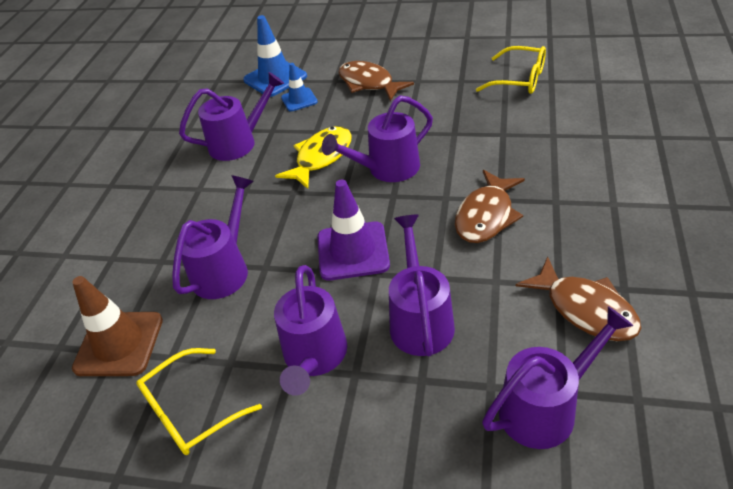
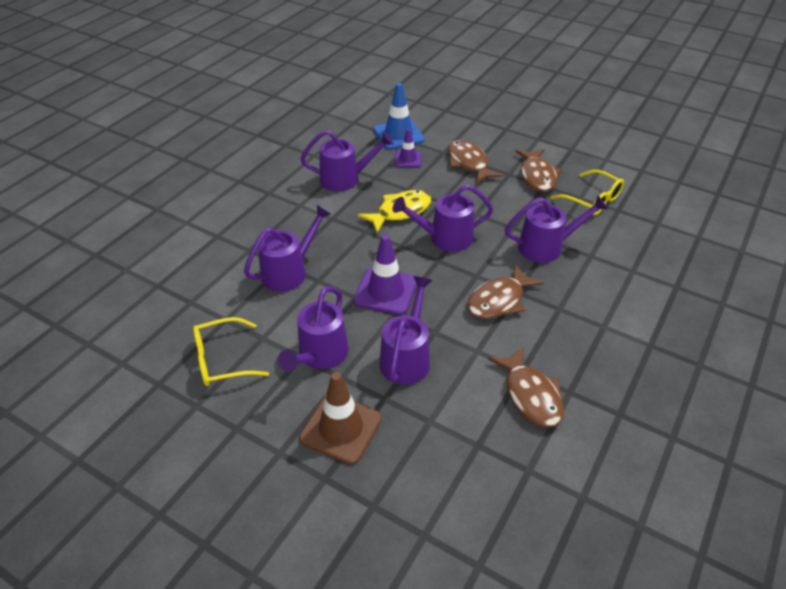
camera: 15 degrees right, 0 degrees up
(119, 344) = (196, 298): brown traffic cone -> brown traffic cone (341, 428)
(299, 100) = (408, 159): blue traffic cone -> purple traffic cone
(449, 74) = (537, 176): none -> brown fish
(546, 407) = (460, 449): purple watering can -> purple watering can (547, 247)

